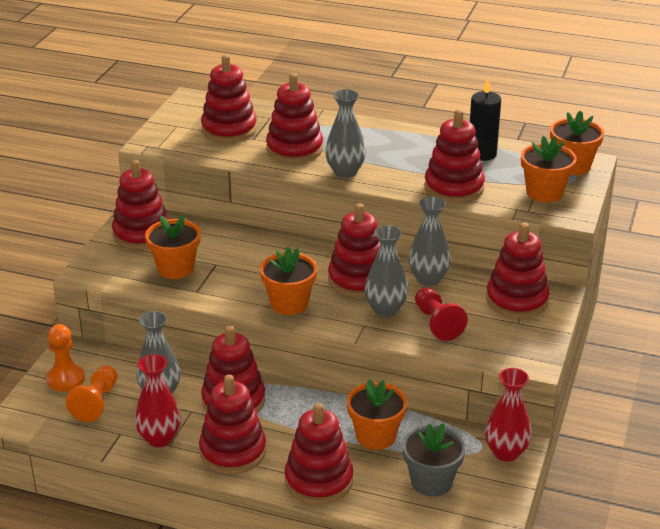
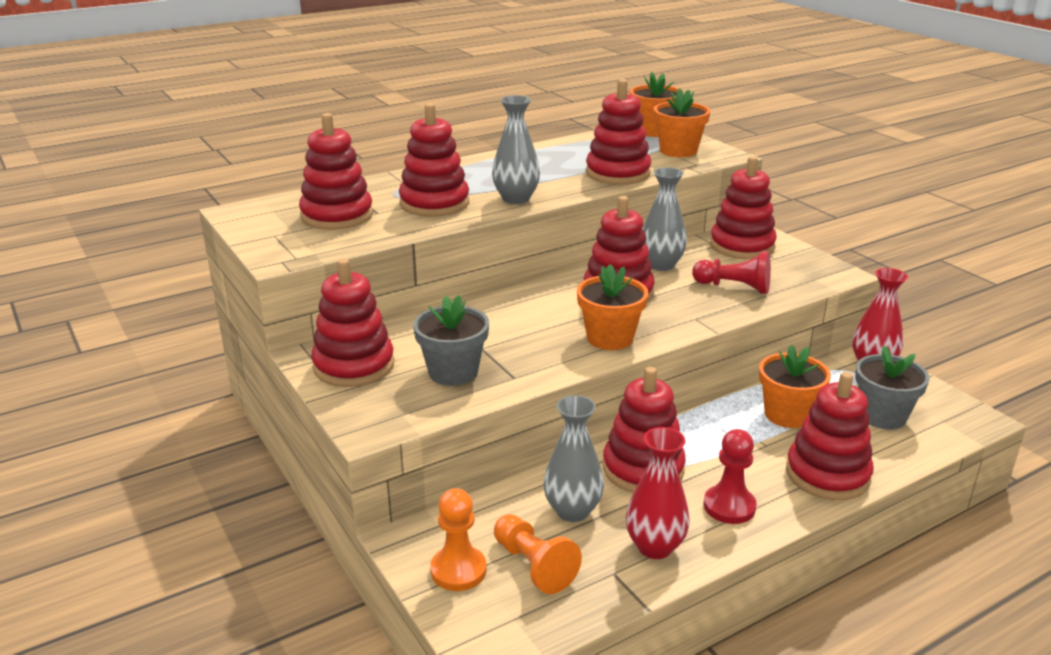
camera: 50 degrees left, 5 degrees down
(175, 268) = (453, 372): orange flower pot -> grey flower pot
(233, 451) = (729, 506): red stacking toy -> red pawn
(385, 309) = (683, 299): grey vase -> none
(482, 154) = (581, 148): black candle -> none

